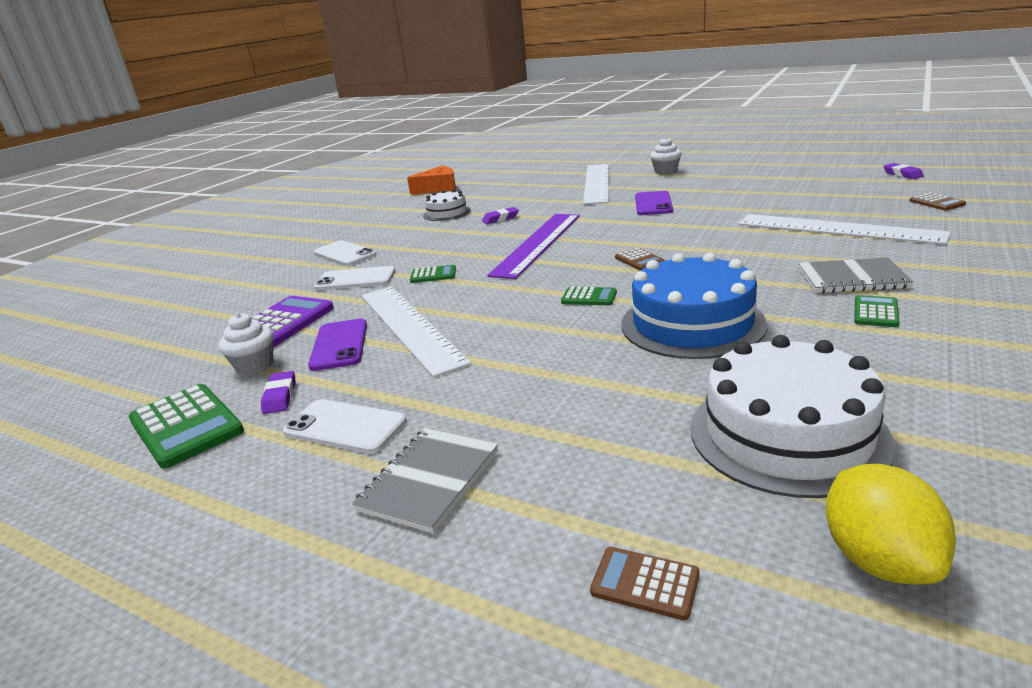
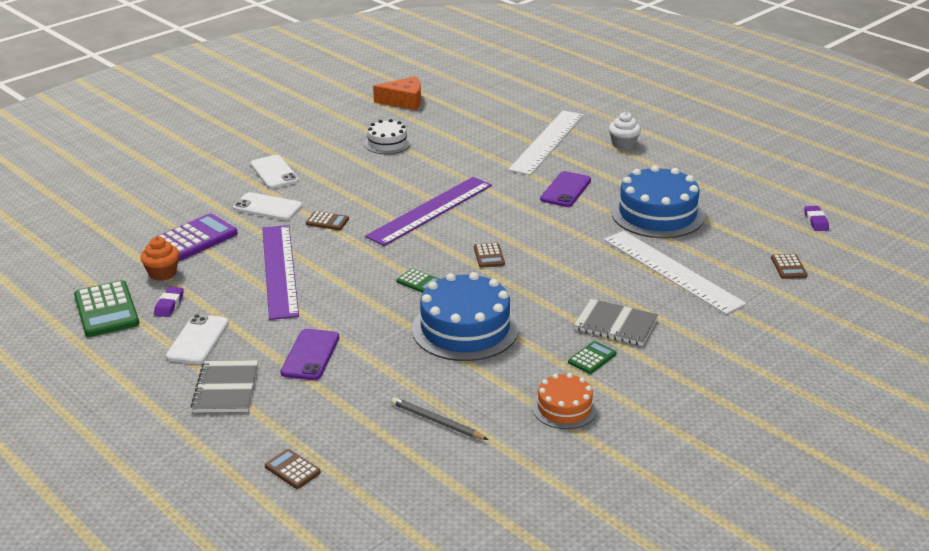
camera: 15 degrees right, 5 degrees up
(254, 365) = (162, 273): white cupcake -> orange cupcake
(339, 345) = (225, 272): purple phone -> purple phone (310, 355)
(345, 427) = (198, 340): white phone -> white phone turned 60 degrees clockwise
(410, 326) = (280, 270): white ruler -> purple ruler
(429, 480) = (226, 388): grey notebook -> grey notebook turned 45 degrees counterclockwise
(433, 275) = (327, 221): green calculator -> brown calculator
(500, 219) = (425, 167): purple eraser -> none
(760, 199) = (657, 214): none -> blue cake
(787, 434) = (436, 422): white cake -> grey pencil
(879, 560) = (407, 492): yellow lemon -> none
(926, 369) = (564, 408): none -> orange cake

